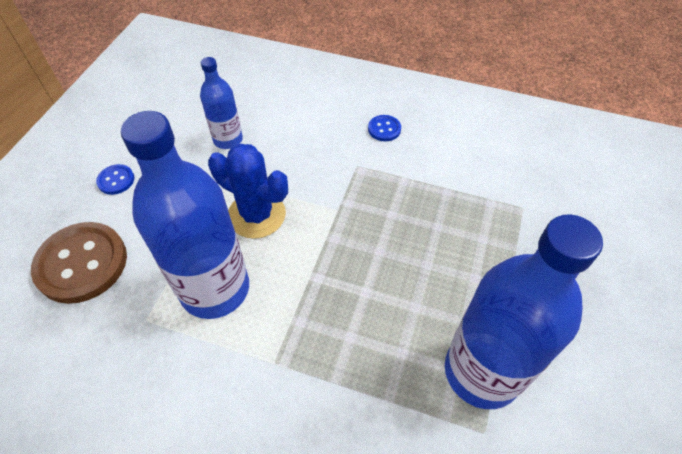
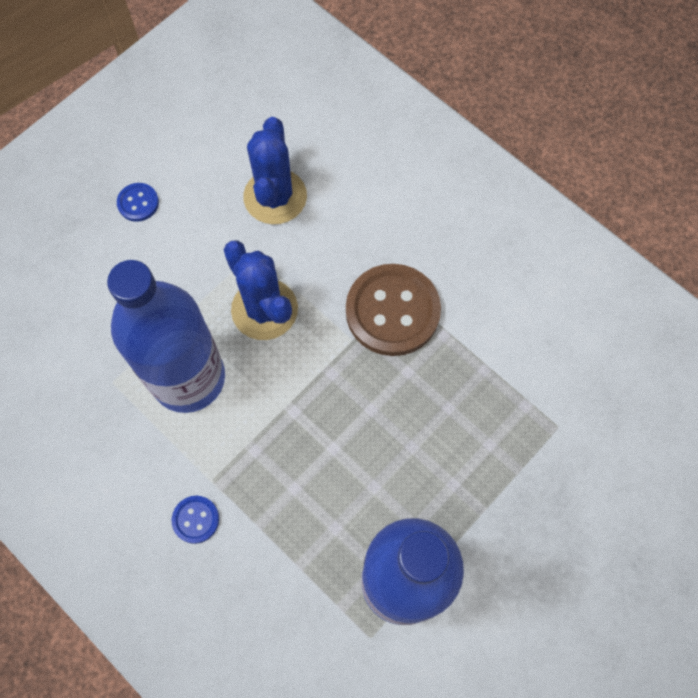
camera: 25 degrees right, 15 degrees up
(82, 264) = (73, 292): brown button -> brown button (392, 311)
(228, 140) = (275, 197): blue bottle -> blue cactus
(384, 129) = (459, 255): blue button -> blue button (196, 519)

